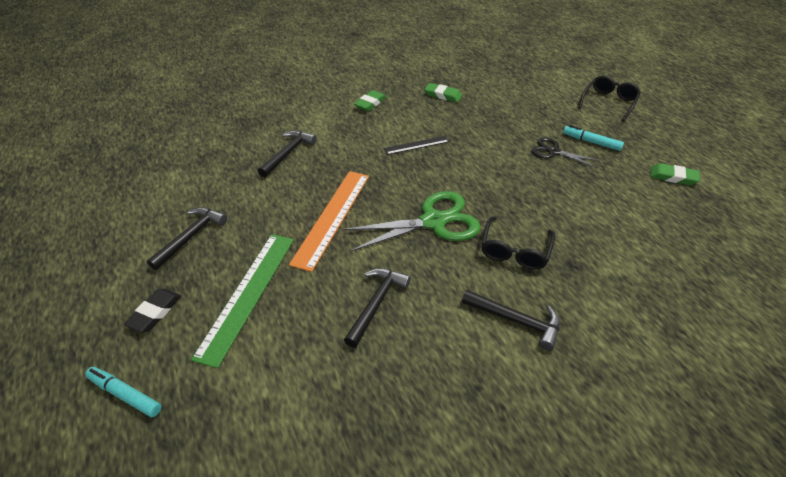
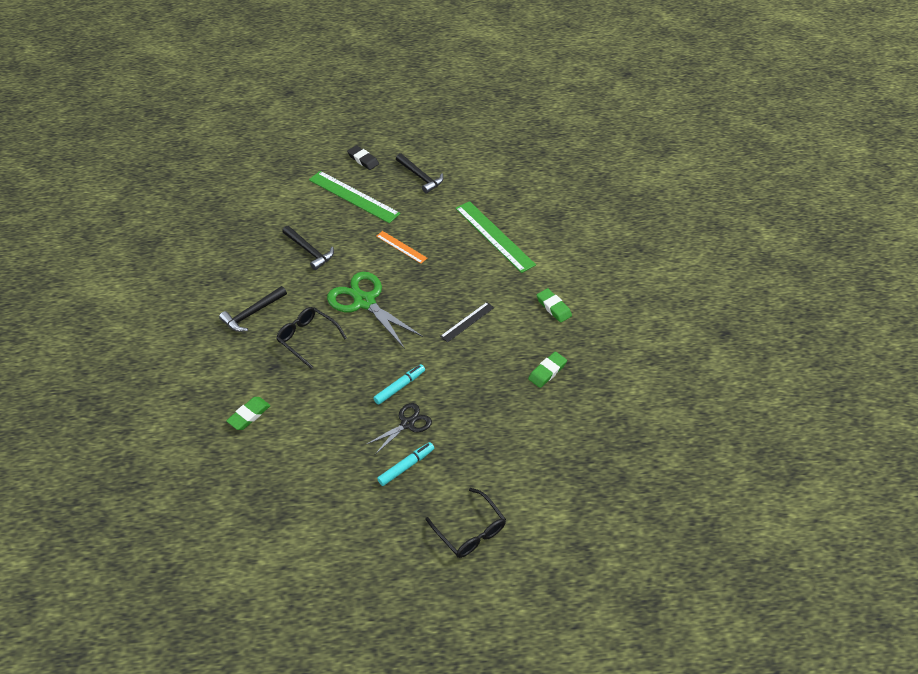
camera: 110 degrees right, 5 degrees up
(125, 394) = (315, 149): turquoise marker -> turquoise marker (399, 387)
(288, 153) = (494, 236): black hammer -> green ruler
(332, 217) = (401, 247): orange ruler -> orange ruler, size x0.54
(416, 145) = (467, 321): black ruler -> black ruler turned 45 degrees clockwise
(433, 221) = (364, 302): green scissors -> green scissors turned 135 degrees clockwise
(673, 177) = (320, 506): green eraser -> green eraser (249, 415)

